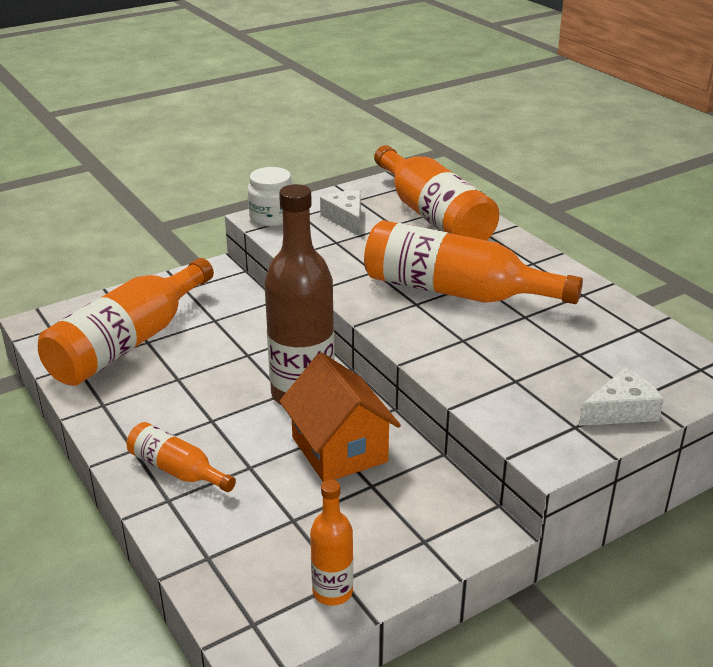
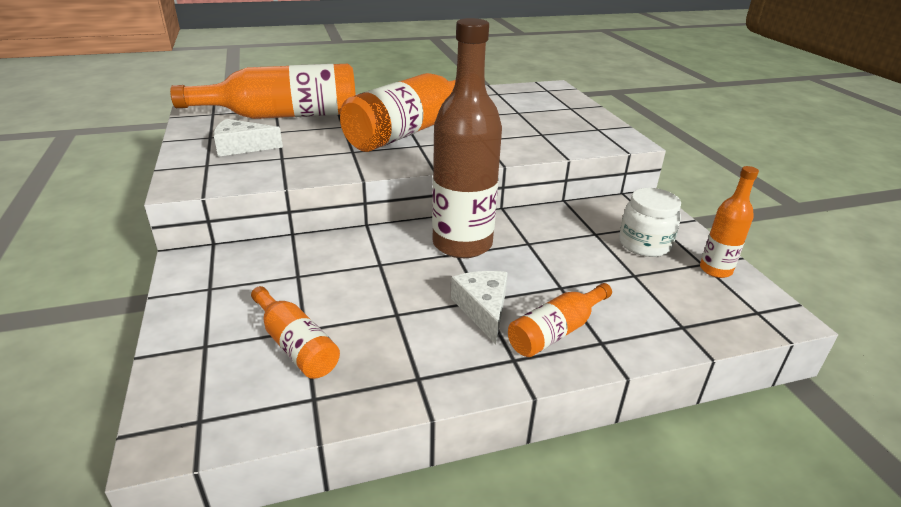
camera: 75 degrees left, 0 degrees up
(128, 343) = (295, 345): orange bottle -> orange bottle, size x0.50
(272, 217) = (190, 179): white jar -> white jar (644, 244)
(339, 449) = (547, 239): orange house -> none
(621, 411) = (584, 115): white cheese -> white cheese (483, 309)

